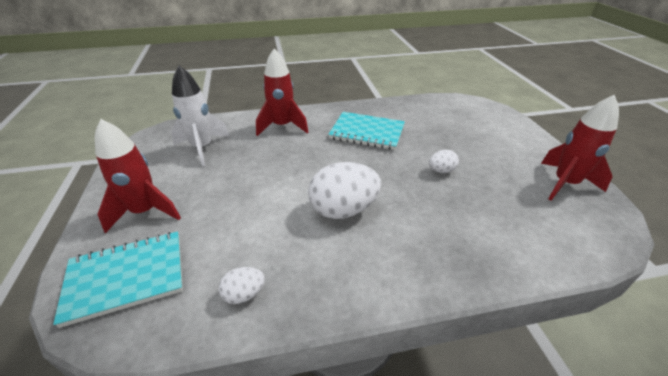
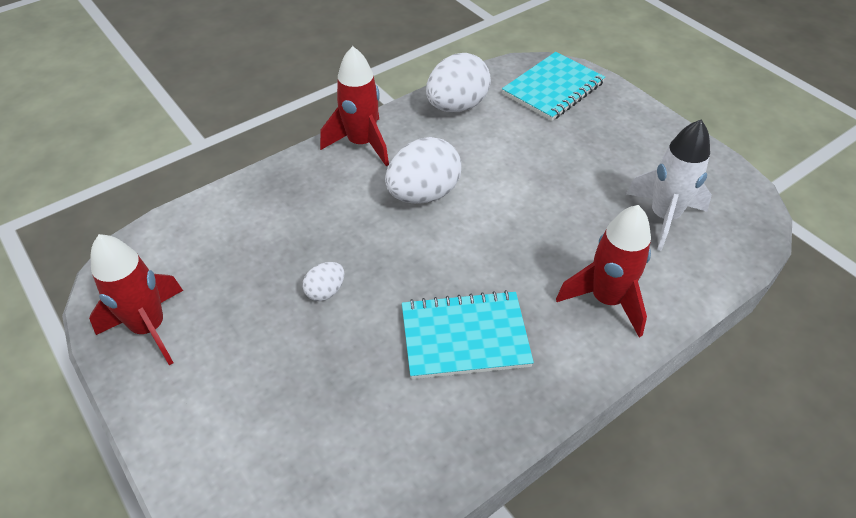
camera: 155 degrees right, 10 degrees up
(145, 212) = (611, 130): red rocket -> red rocket (361, 144)
(244, 294) = (457, 106): white egg -> white egg, size x2.02

